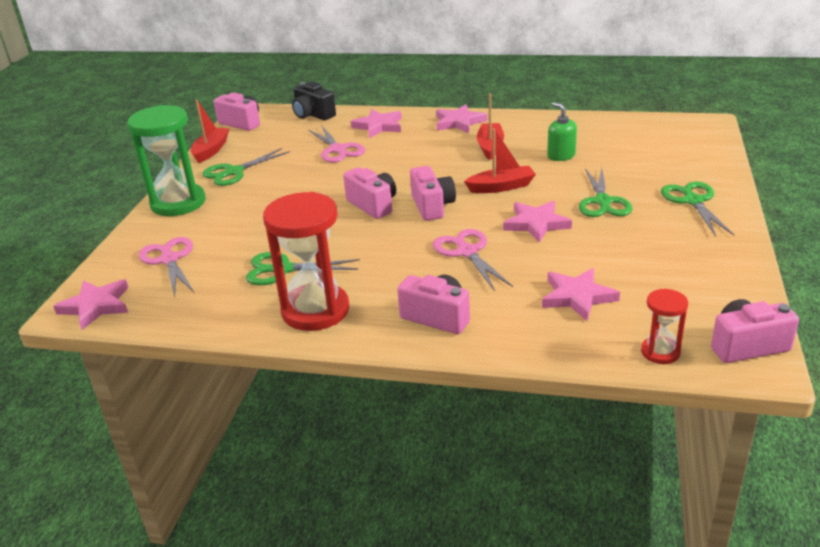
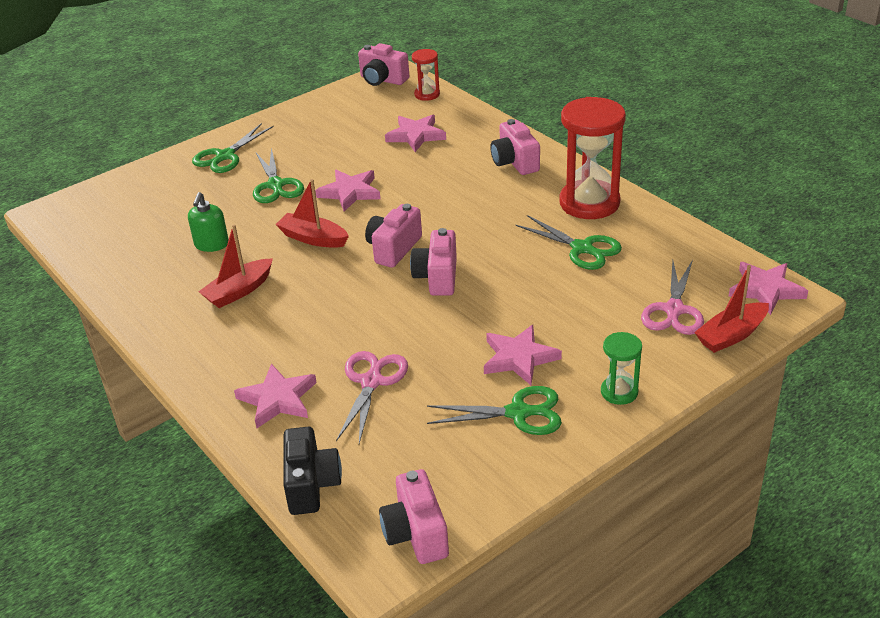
camera: 140 degrees left, 5 degrees up
(178, 203) = (619, 392): green hourglass -> green hourglass, size x0.50
(211, 150) = (511, 483): red boat -> red boat (731, 335)
(459, 122) = (199, 349): pink star -> pink star (519, 358)
(466, 252) = (431, 195): pink scissors -> none
(603, 202) = (276, 185): green scissors -> green scissors turned 120 degrees clockwise

